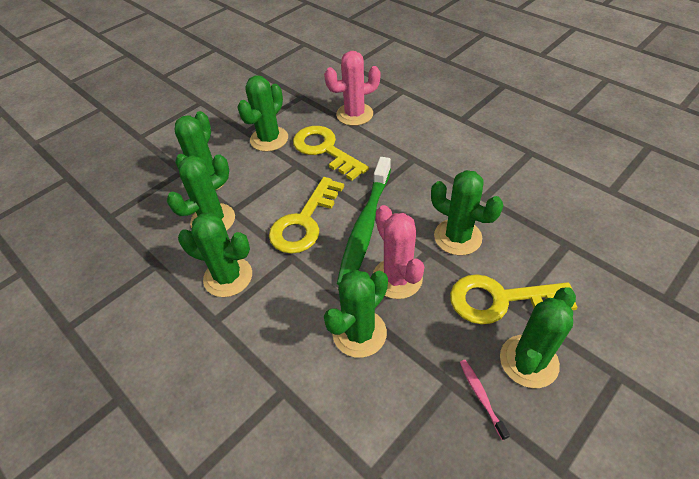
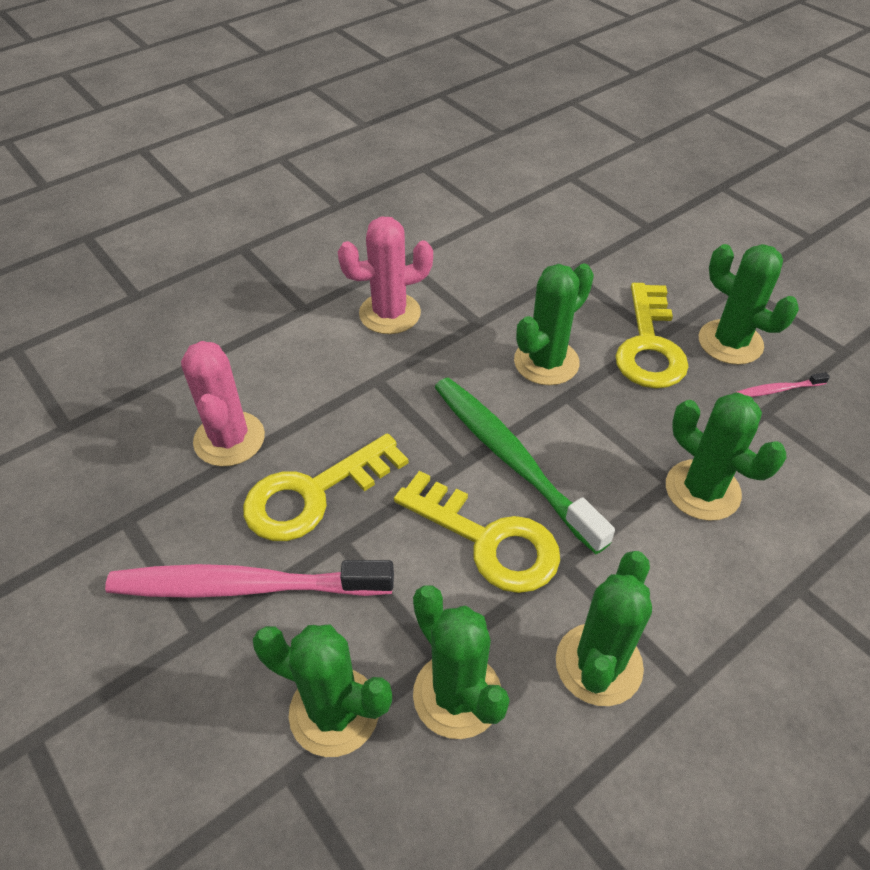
camera: 85 degrees left, 0 degrees up
(269, 139) = (245, 586): green cactus -> pink toothbrush
(365, 226) = (511, 459): green toothbrush -> green toothbrush turned 150 degrees counterclockwise
(397, 278) = (612, 436): pink cactus -> pink cactus (390, 313)

